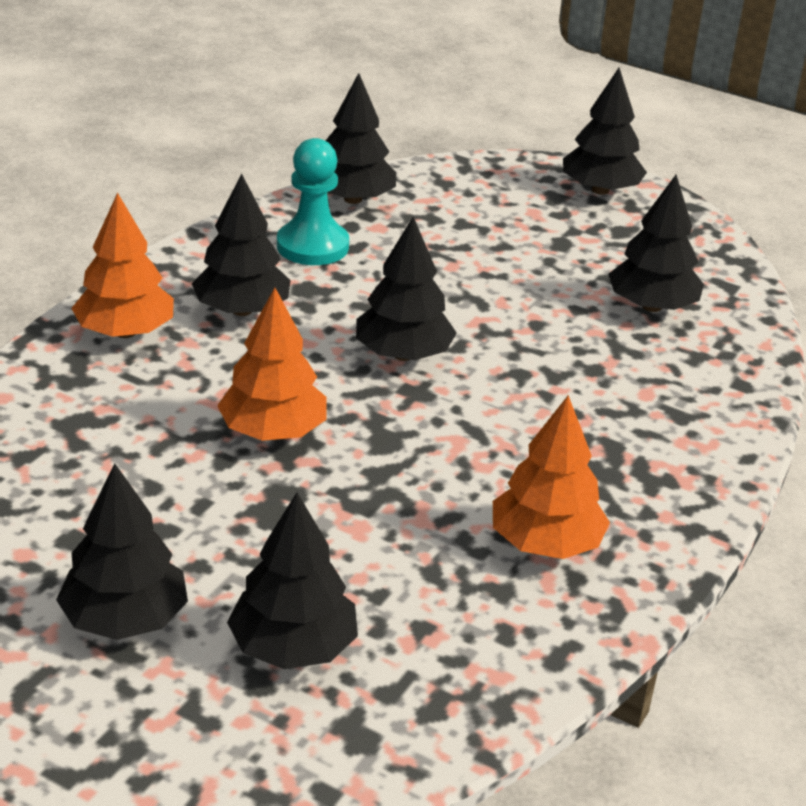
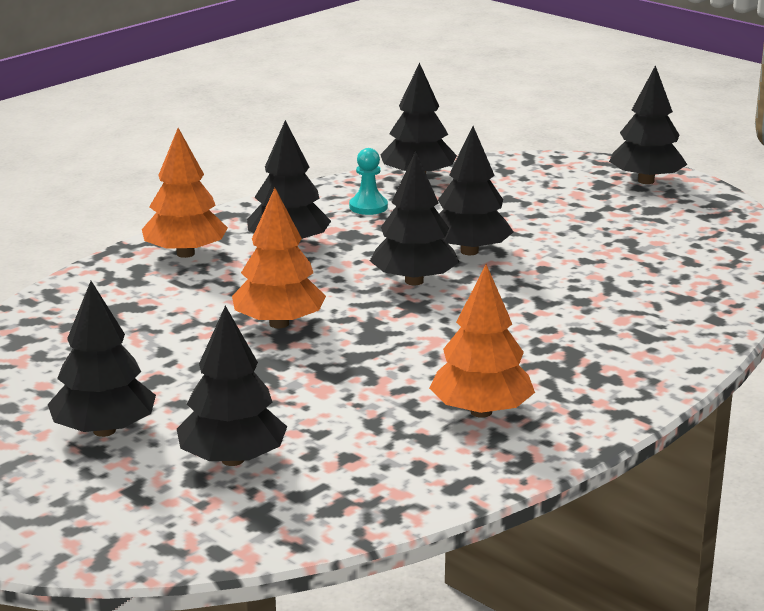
camera: 15 degrees right, 10 degrees down
(312, 246) = (368, 207): turquoise pawn -> turquoise pawn, size x0.61
(652, 306) = (655, 262): black tree -> black tree (469, 251)

